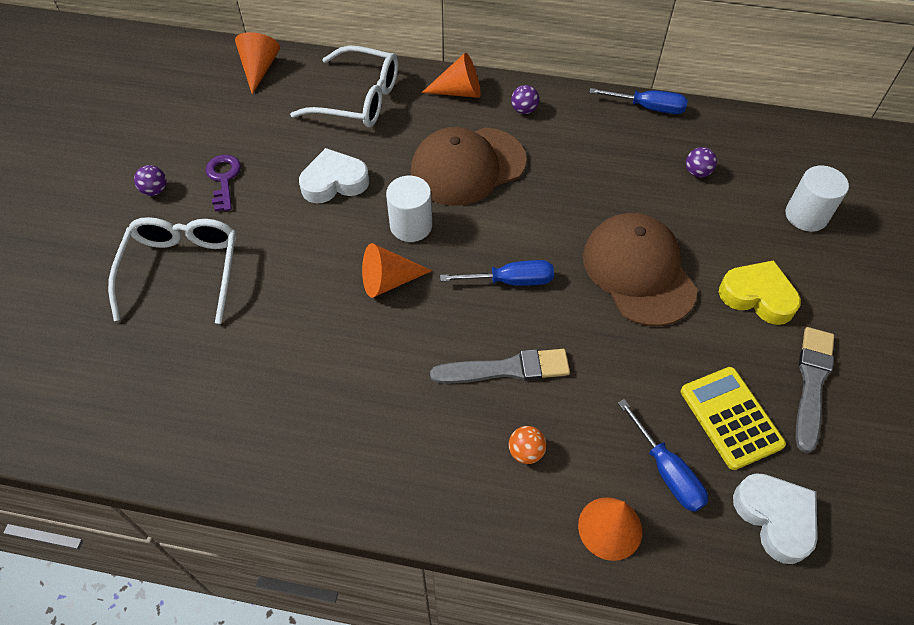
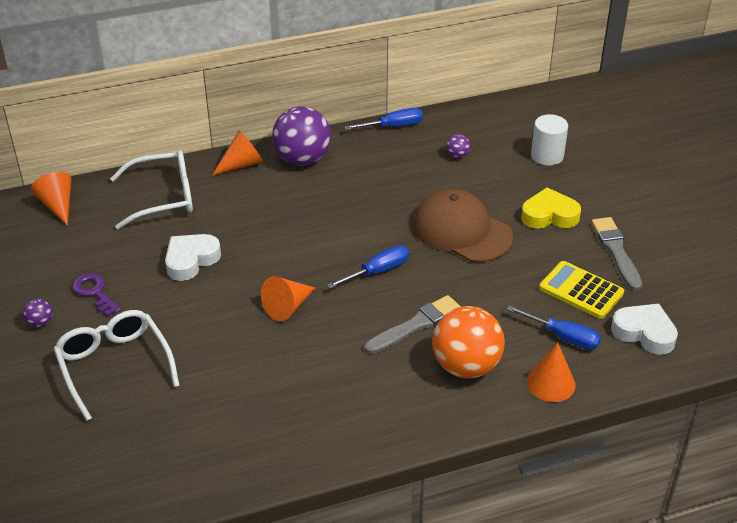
camera: 30 degrees left, 15 degrees down
(411, 225) = (276, 266): white cylinder -> none
(467, 166) = (288, 211): brown cap -> none
(524, 110) = (302, 159): purple ball -> purple ball, size x2.42
(526, 452) = (466, 366): orange ball -> orange ball, size x2.42

